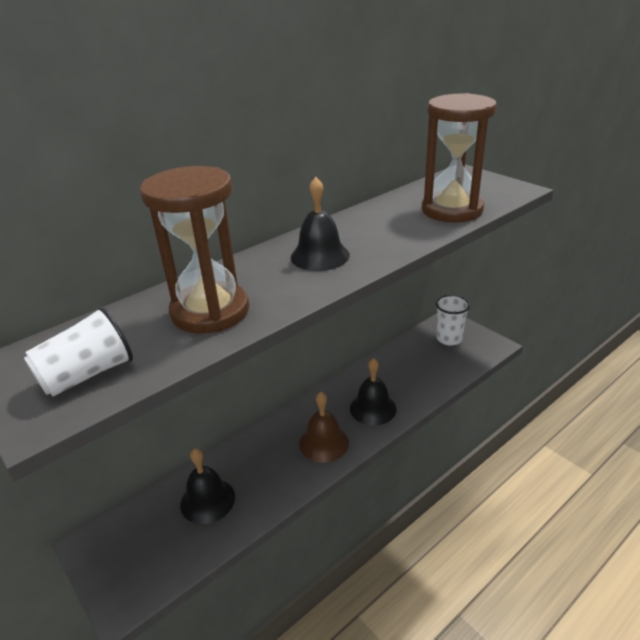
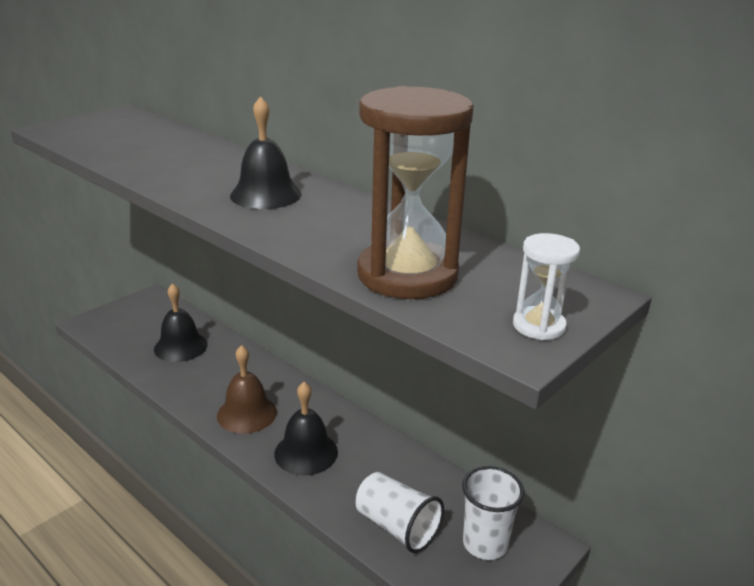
camera: 80 degrees right, 5 degrees down
(87, 374) = (94, 133): white cup -> white cup (397, 526)
(210, 311) = (166, 158): brown hourglass -> none
(499, 184) = (538, 326): none -> white hourglass

